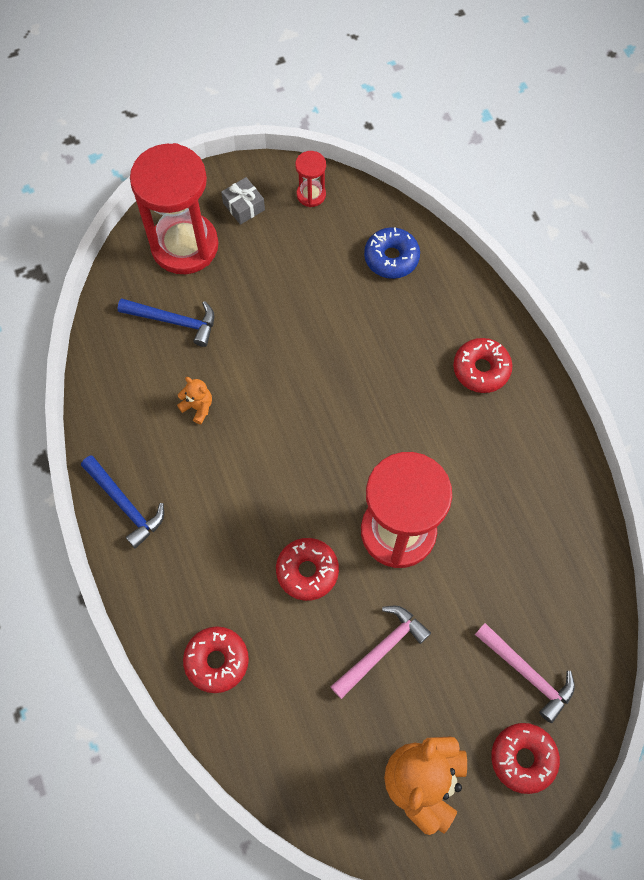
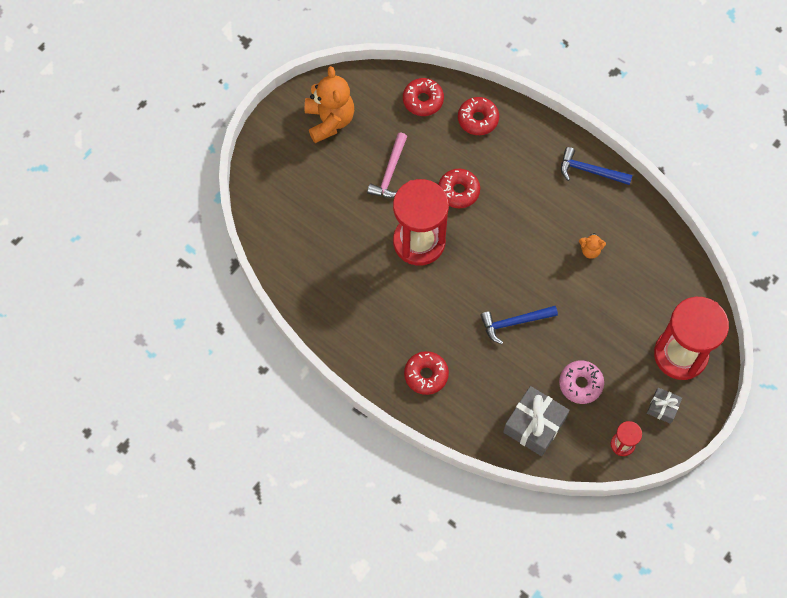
camera: 150 degrees right, 0 degrees up
(174, 321) = (646, 297): blue hammer -> blue hammer (514, 322)
(313, 272) = (580, 384): none -> pink donut
(391, 258) = (534, 425): blue donut -> grey gift
(523, 758) = (281, 159): red donut -> red donut (423, 100)
(527, 674) = (300, 203): pink hammer -> none

